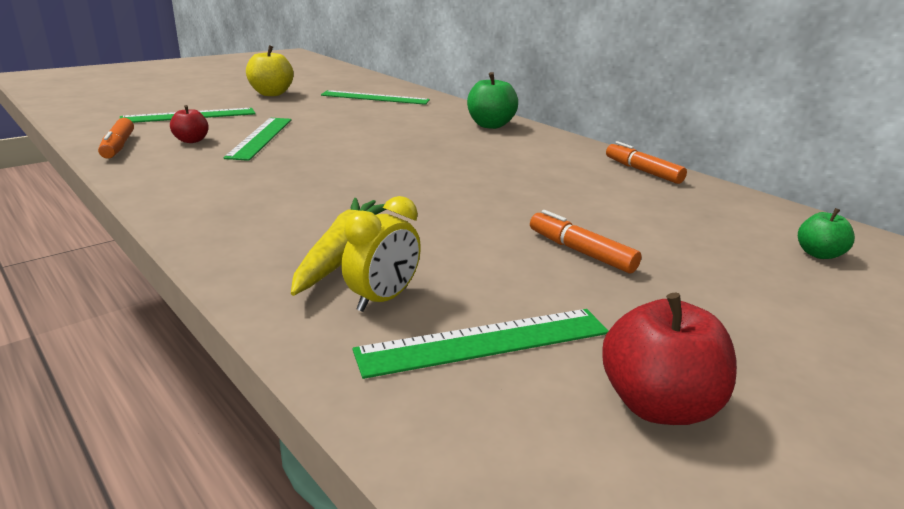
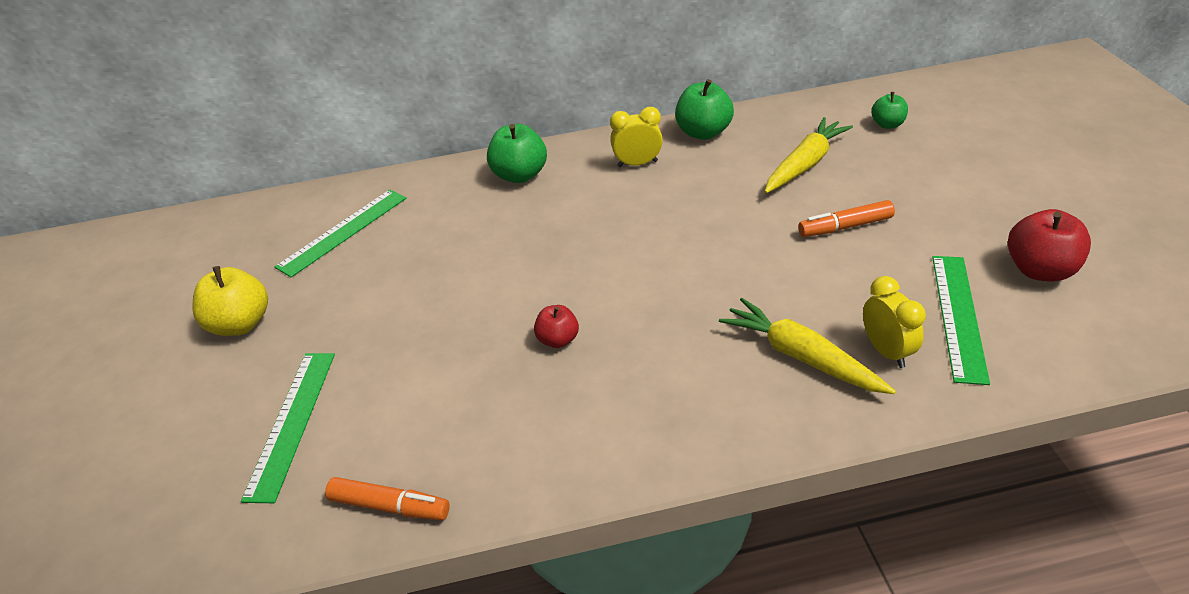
camera: 55 degrees left, 15 degrees up
(191, 140) = (413, 429): red apple -> red apple (558, 340)
(260, 137) = (443, 363): green ruler -> none
(557, 155) = (637, 164): none -> yellow clock
(642, 171) = (703, 132): orange marker -> green apple
(663, 219) = (805, 164): none -> yellow carrot

